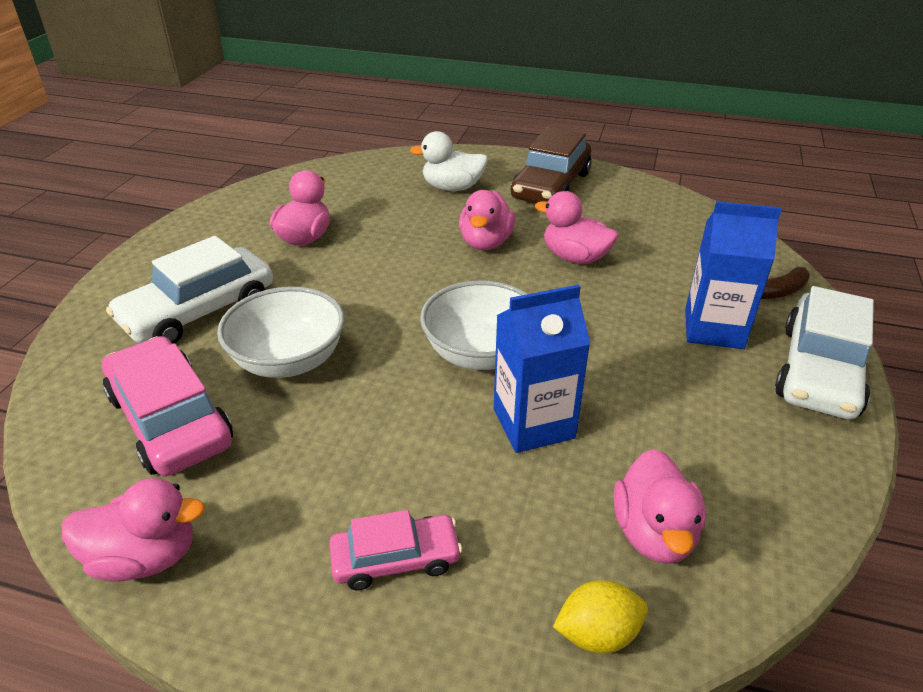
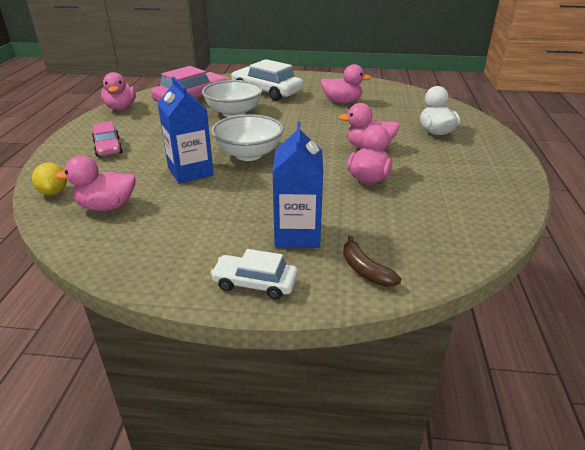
camera: 80 degrees right, 5 degrees down
(551, 186) = (473, 165): brown car -> none
(819, 370) = (255, 283): white car -> white car, size x0.58

